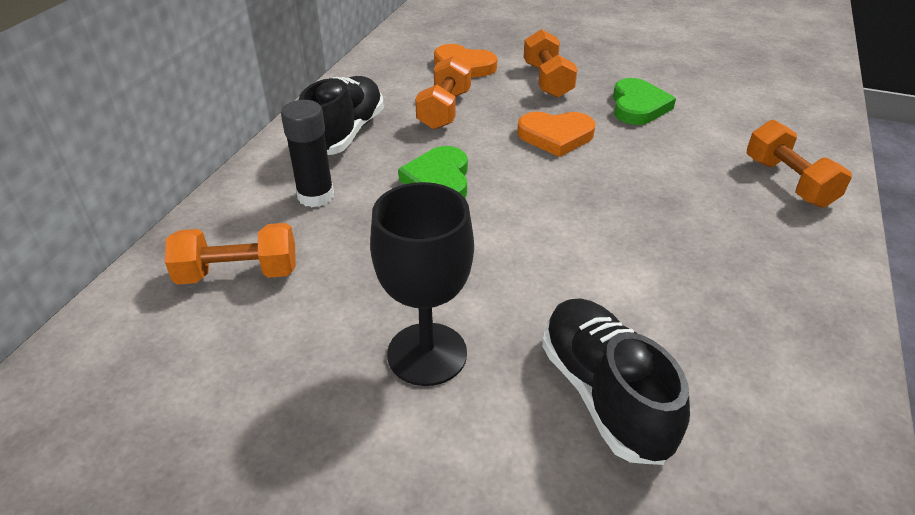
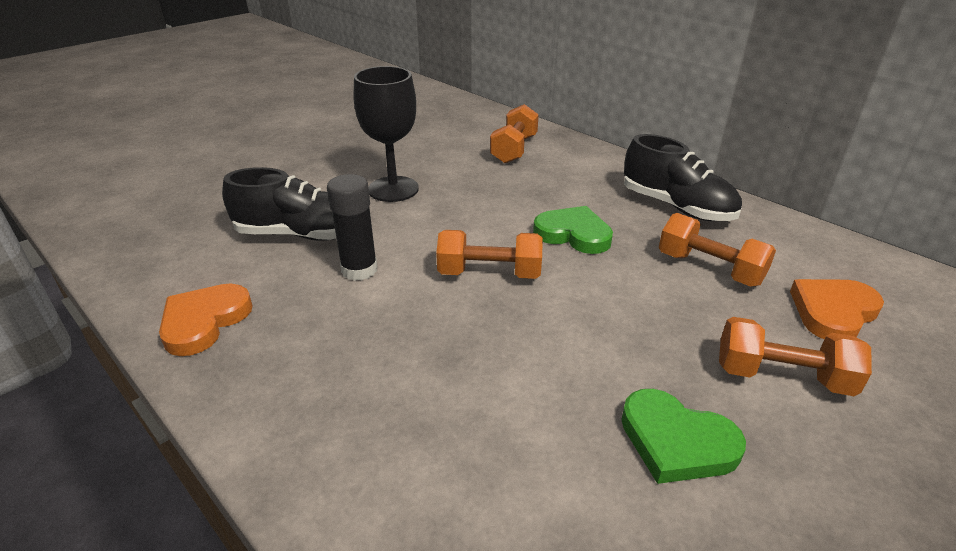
camera: 115 degrees right, 5 degrees down
(316, 196) = (583, 181): black glue stick -> black glue stick (359, 270)
(556, 136) = (621, 327): orange heart -> orange heart (204, 322)
(788, 182) = (403, 498): orange dumbbell -> orange dumbbell (489, 273)

